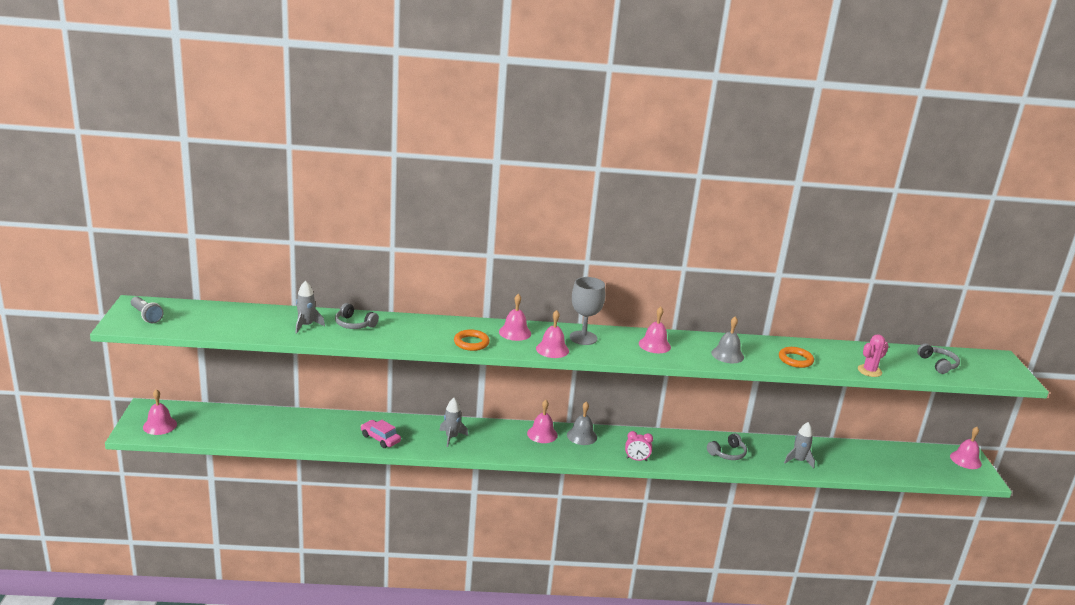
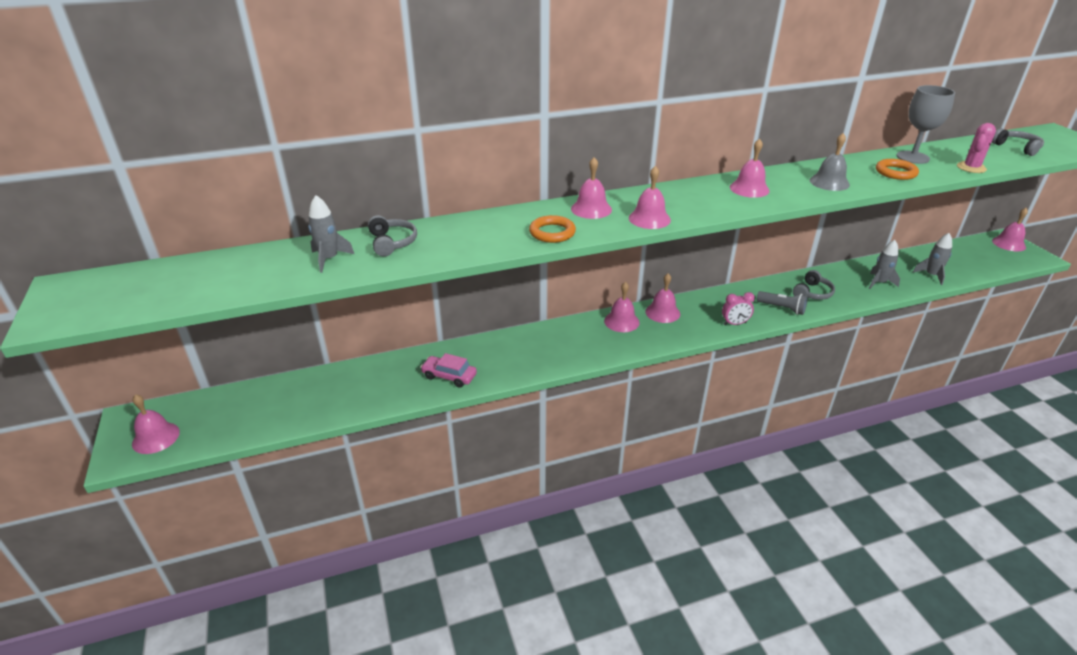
camera: 15 degrees left, 10 degrees up
(146, 316) = (86, 298): grey flashlight -> grey flashlight (782, 308)
(354, 324) = (392, 243): grey headphones -> grey headphones turned 120 degrees counterclockwise
(451, 437) = (528, 352): grey rocket -> grey rocket (931, 275)
(582, 436) = (662, 312): grey bell -> pink bell
(583, 338) = (670, 198): grey goblet -> grey goblet (912, 157)

